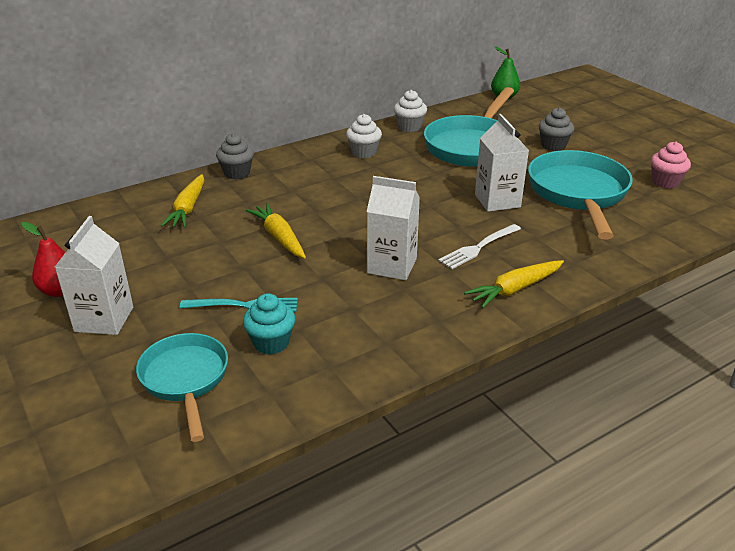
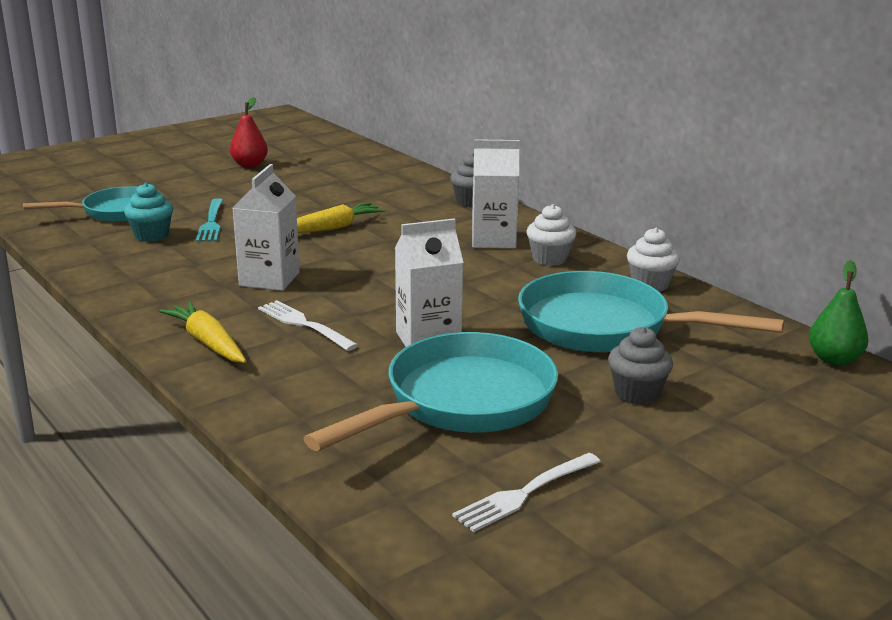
camera: 85 degrees right, 10 degrees down
(104, 319) = (205, 181): white carton -> white carton (493, 240)
(188, 209) = (388, 190): yellow carrot -> none
(578, 194) = (460, 402): turquoise pan -> turquoise pan turned 45 degrees counterclockwise
(665, 182) = (524, 493): pink cupcake -> white fork

